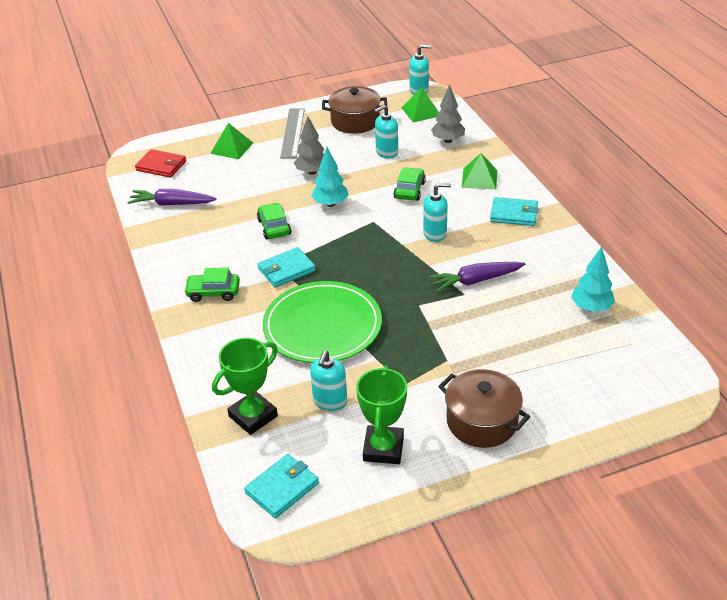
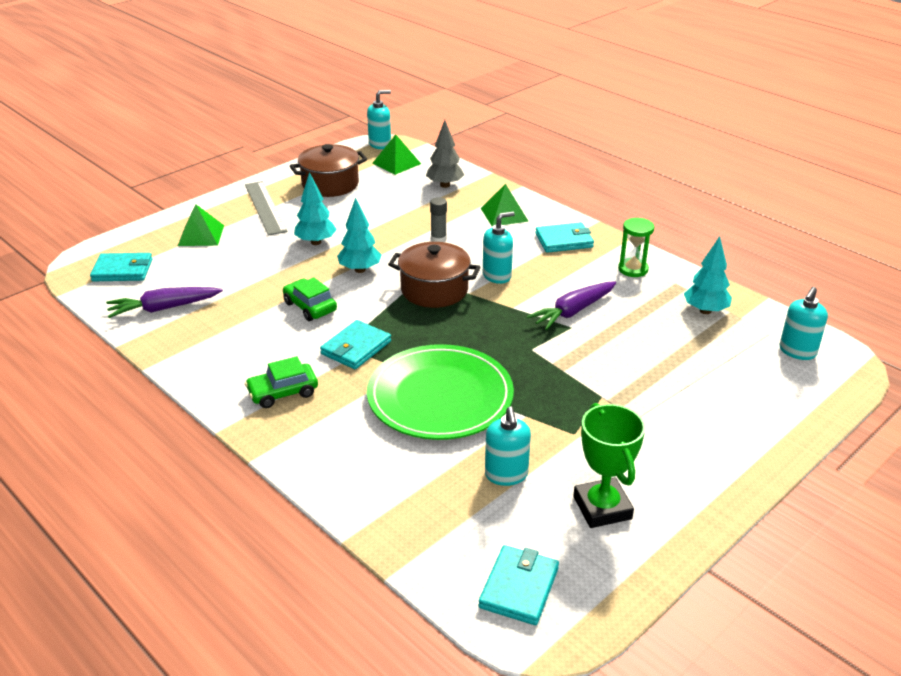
camera: 25 degrees left, 5 degrees down
(161, 166) = (123, 270): red wallet -> turquoise wallet
(253, 416) = (427, 517): green trophy -> none
(312, 172) = (316, 242): grey tree -> turquoise tree
(386, 152) = (387, 208): turquoise soap dispenser -> turquoise soap dispenser (797, 351)
(409, 190) = (438, 239): green car -> grey glue stick
(482, 421) = (684, 449): brown pot -> brown pot (434, 290)
(555, 254) = (633, 269): none -> green hourglass

